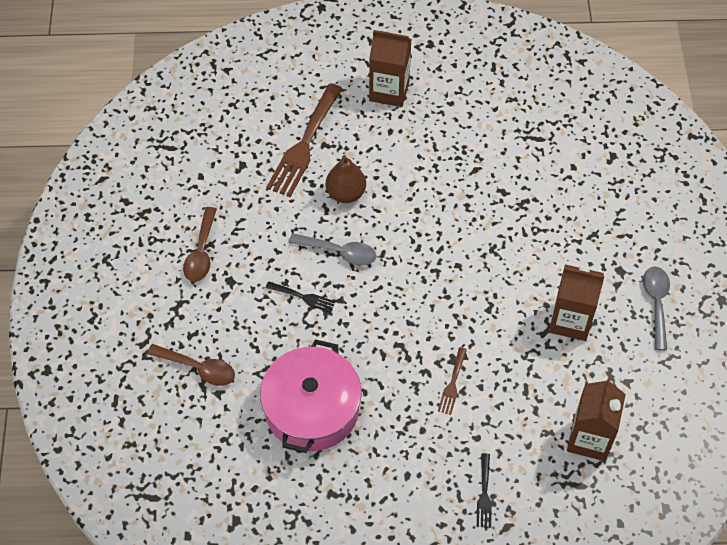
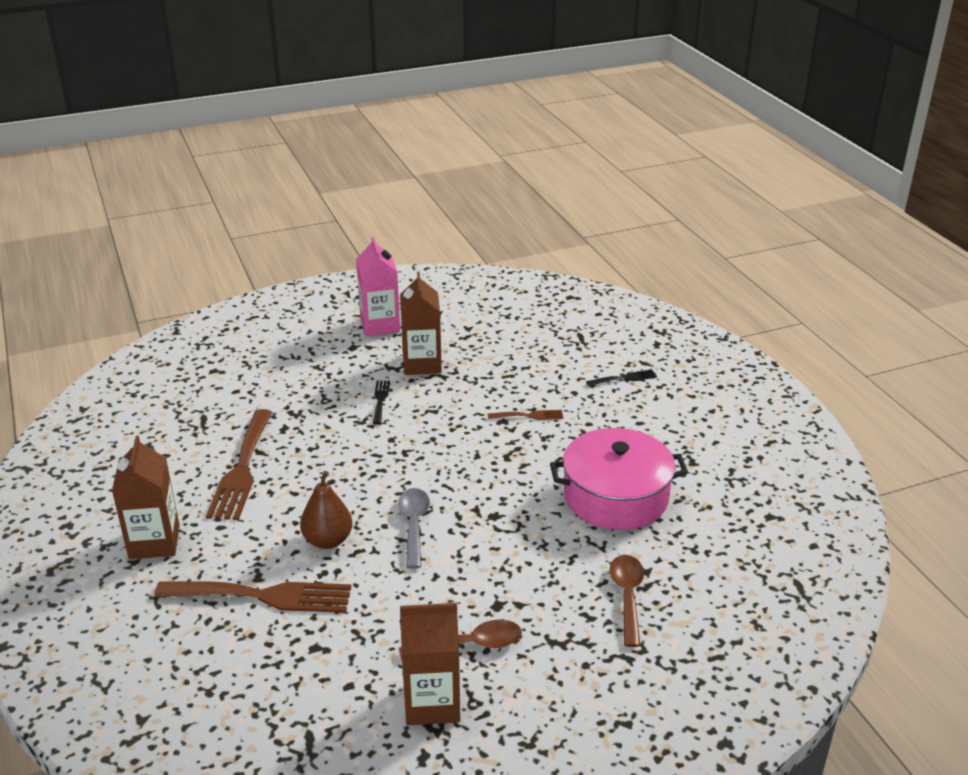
camera: 110 degrees left, 25 degrees down
(303, 297) = (487, 538): black fork -> black fork (380, 400)
(456, 154) = (242, 469): none -> brown fork
(589, 439) = (534, 337): brown carton -> brown carton (432, 703)
(656, 303) = (380, 325): grey spoon -> pink carton

